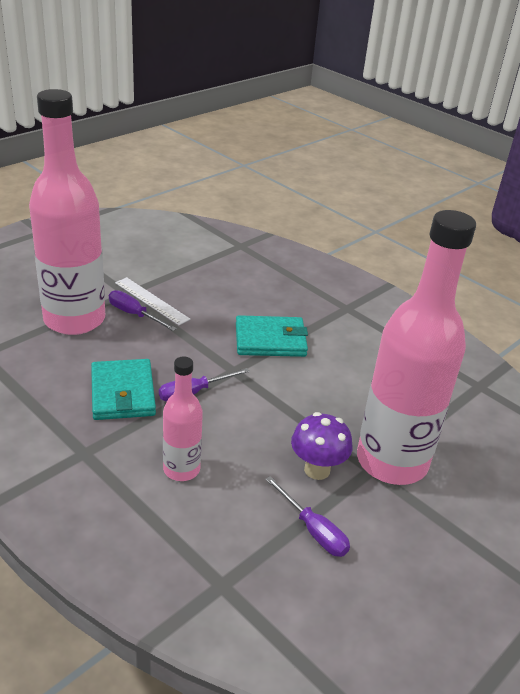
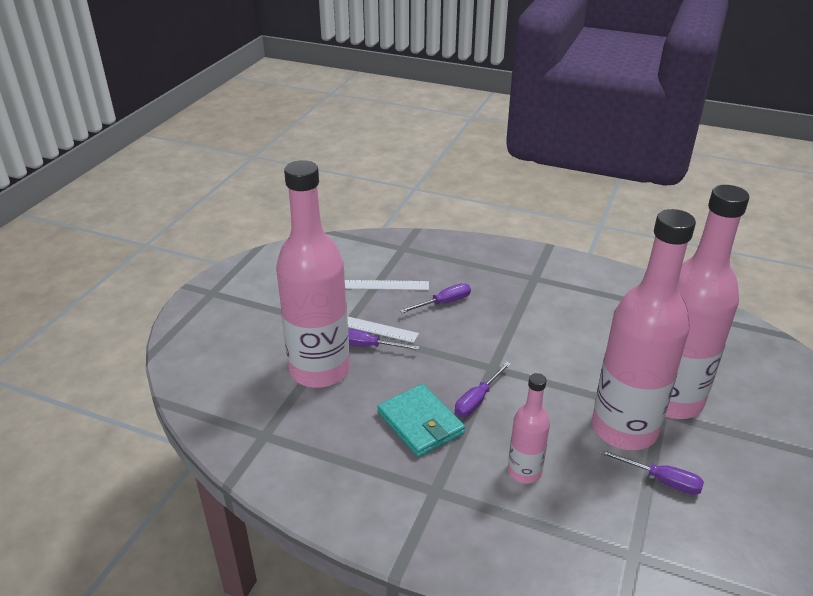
camera: 20 degrees left, 0 degrees up
(195, 270) = (384, 285): none -> white ruler
(237, 302) = (444, 303): none -> purple screwdriver
(270, 340) = (499, 329): turquoise wallet -> none
(317, 470) = (624, 429): purple mushroom -> pink bottle

